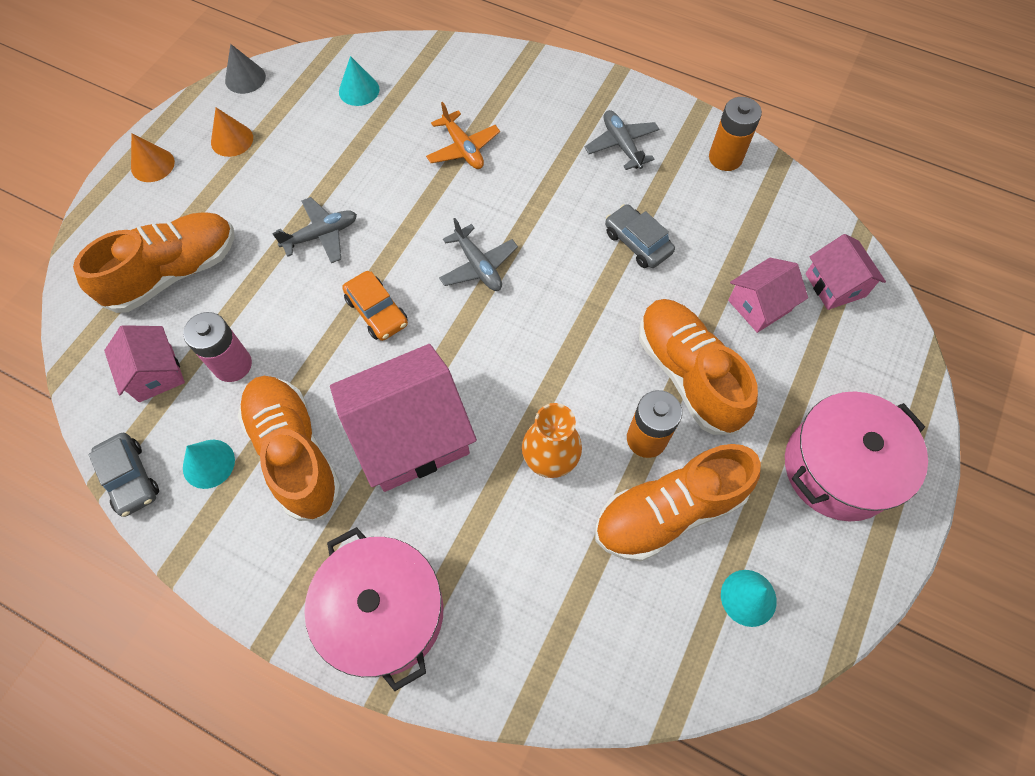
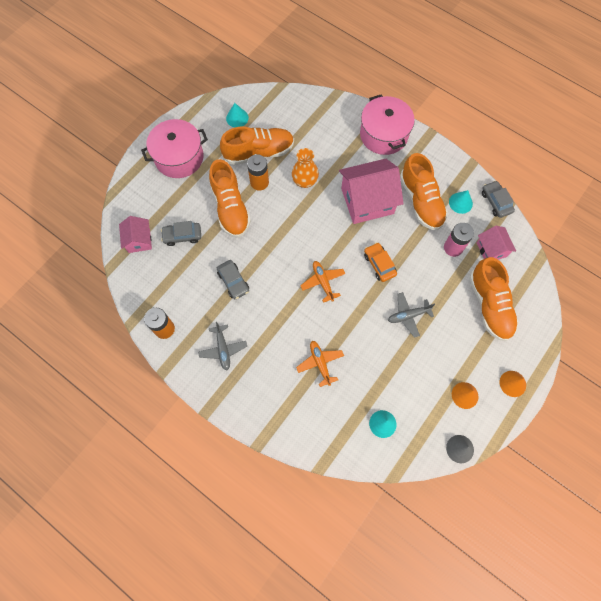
camera: 170 degrees left, 5 degrees up
(174, 273) = (489, 305): orange shoe -> orange shoe turned 75 degrees counterclockwise
(478, 266) = (323, 282): grey plane -> orange plane
(759, 305) = (182, 236): pink house -> grey car

